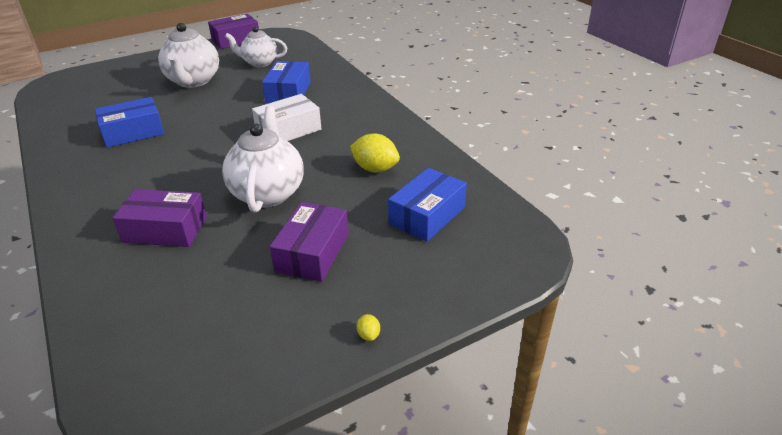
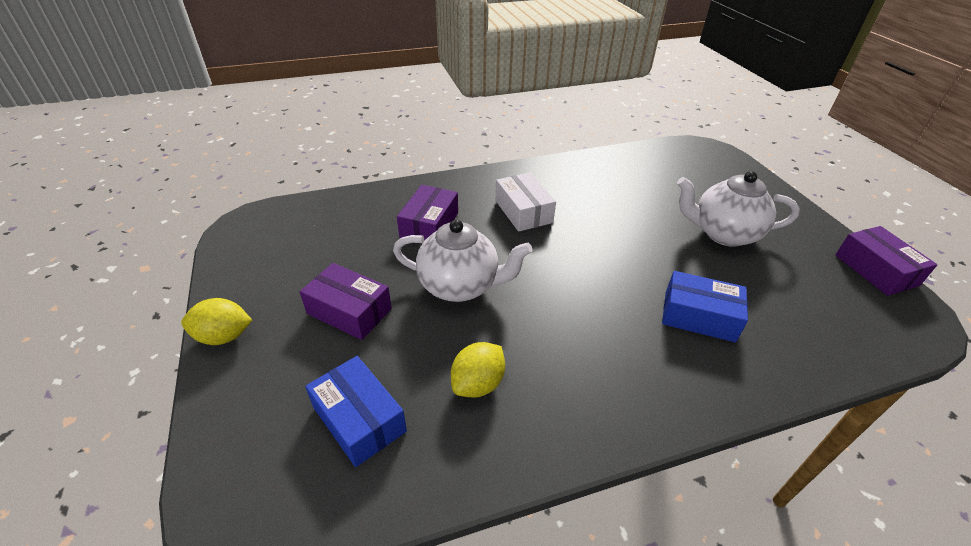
camera: 100 degrees right, 5 degrees up
(133, 132) = (599, 200): blue box -> none
(259, 63) = (796, 292): white teapot -> none
(288, 130) = (590, 309): white box -> white box (523, 211)
(368, 335) = (224, 336): yellow lemon -> yellow lemon, size x2.27

